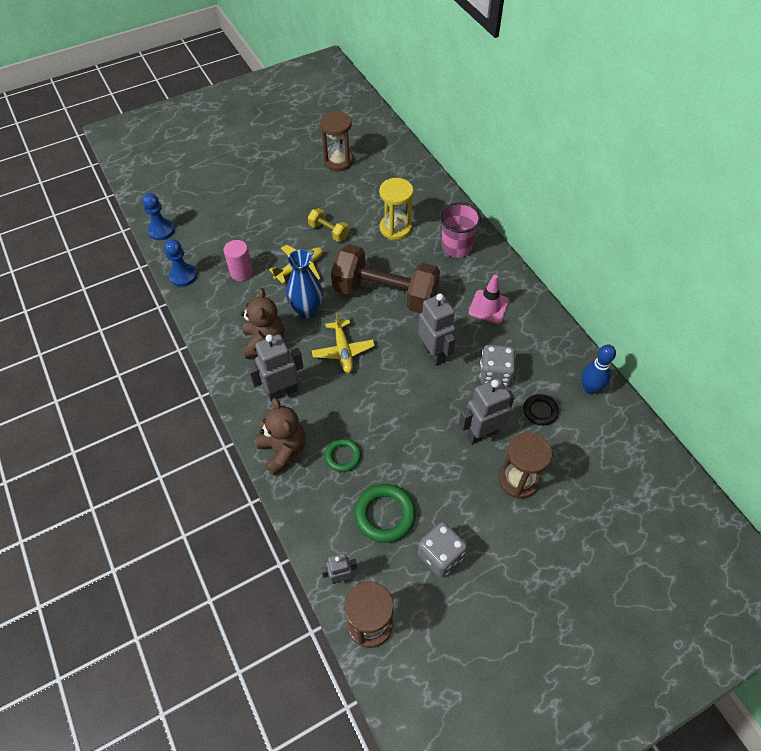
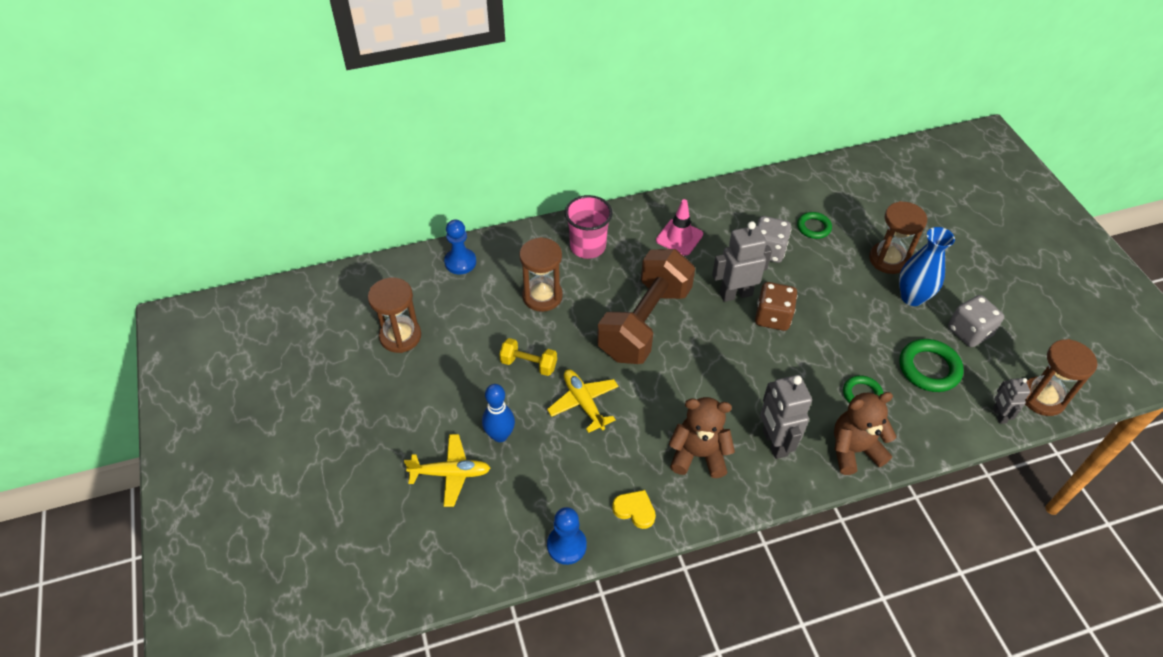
camera: 80 degrees left, 5 degrees down
(161, 230) = (467, 573): blue pawn -> blue pawn (460, 262)
(213, 309) = (635, 510): none -> yellow heart
(241, 272) = (577, 471): pink cylinder -> none
(307, 310) = (655, 403): blue vase -> blue vase (912, 297)
(328, 231) = (528, 364): yellow dumbbell -> yellow dumbbell turned 60 degrees clockwise
(343, 351) = (722, 375): yellow plane -> yellow plane (450, 473)
(395, 228) = (542, 296): yellow hourglass -> brown hourglass
(414, 383) = (772, 317): none -> brown dice
(481, 434) = (837, 275): grey robot -> none
(540, 411) = (813, 227): black ring -> green ring
(590, 388) = (790, 187): blue bowling pin -> blue bowling pin (500, 435)

